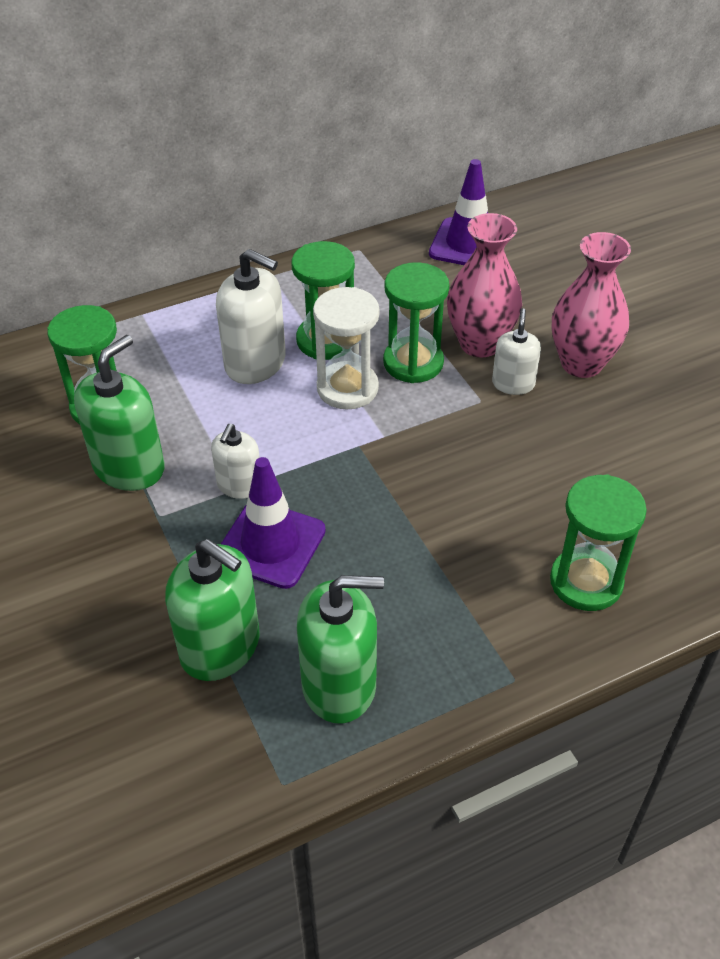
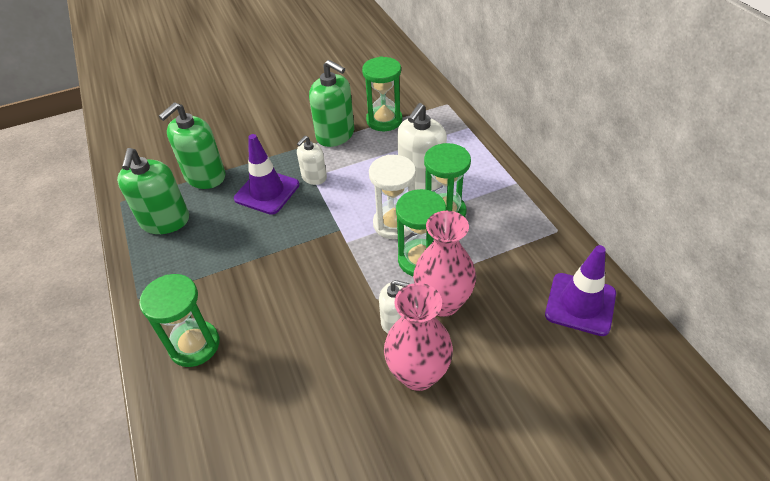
camera: 95 degrees right, 0 degrees up
(239, 485) = (314, 177): white soap dispenser -> white soap dispenser turned 75 degrees counterclockwise

